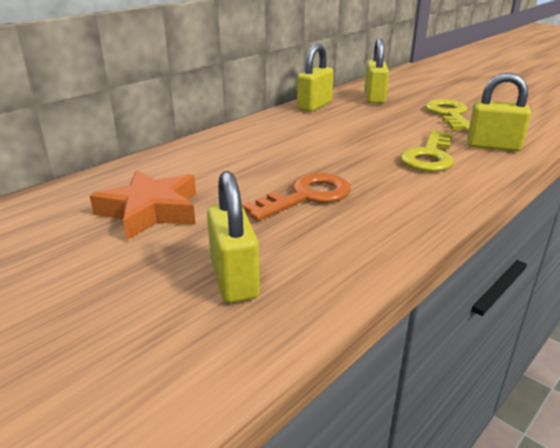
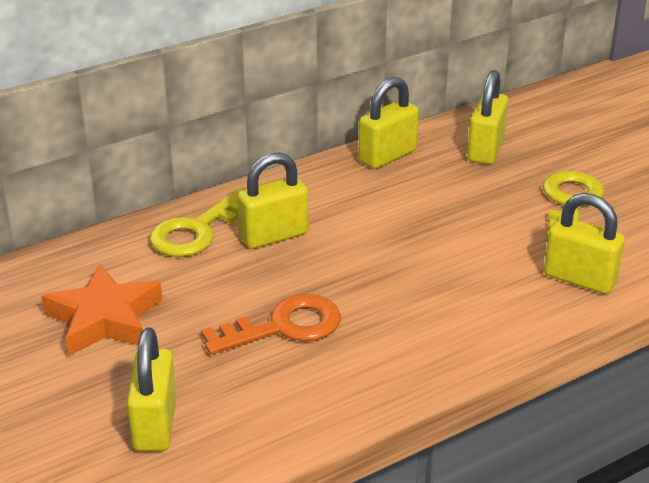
camera: 15 degrees right, 5 degrees up
(263, 149) = (274, 235): none -> yellow padlock
(429, 156) = (479, 284): yellow key -> yellow key (197, 231)

